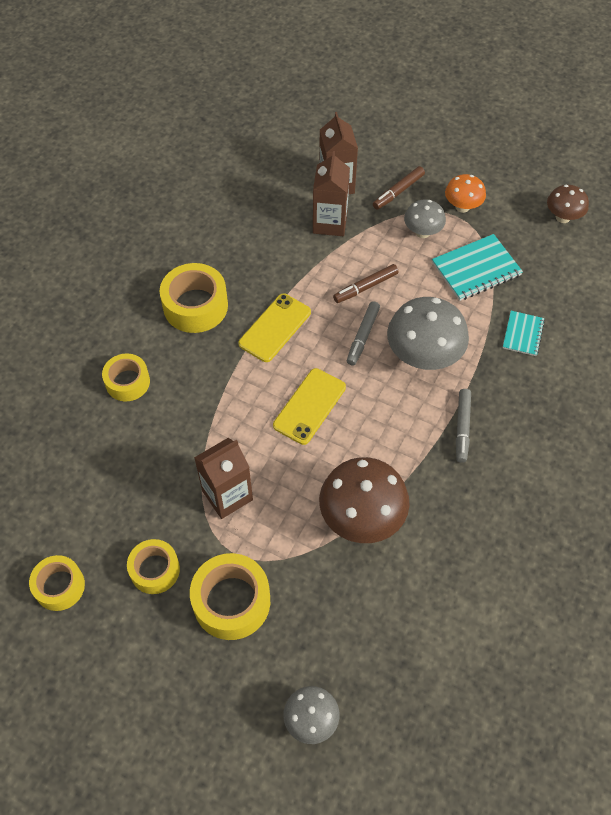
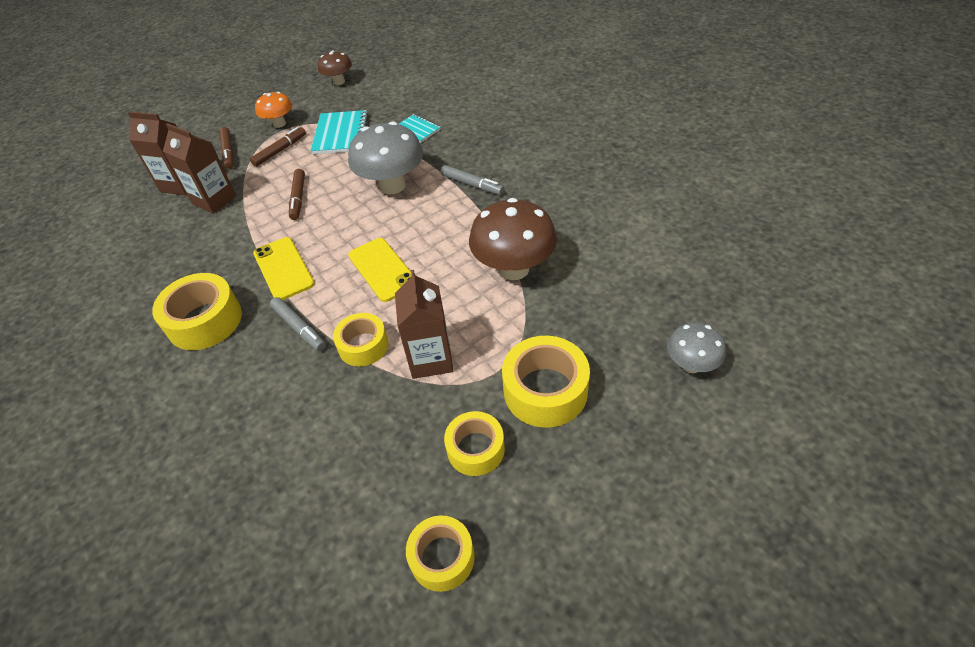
camera: 60 degrees left, 10 degrees down
(127, 382) = (239, 407): yellow tape -> yellow tape (363, 346)
(363, 336) = (343, 214): grey marker -> grey marker (299, 328)
(422, 232) = (280, 151): grey mushroom -> brown marker

